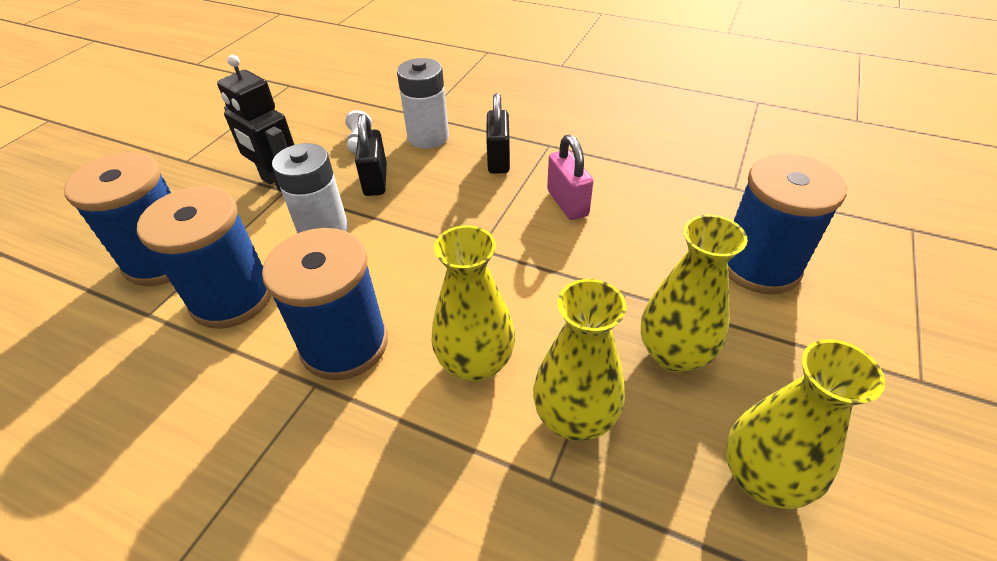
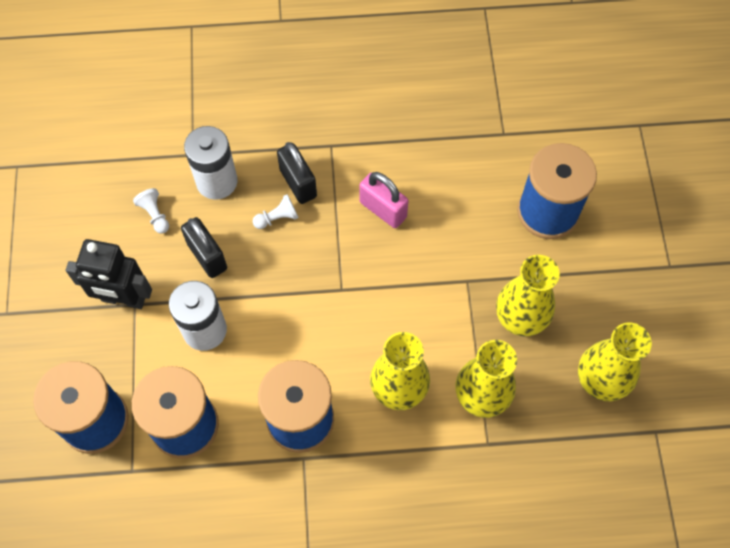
camera: 30 degrees left, 20 degrees up
(460, 176) = (277, 218): none -> white pawn

